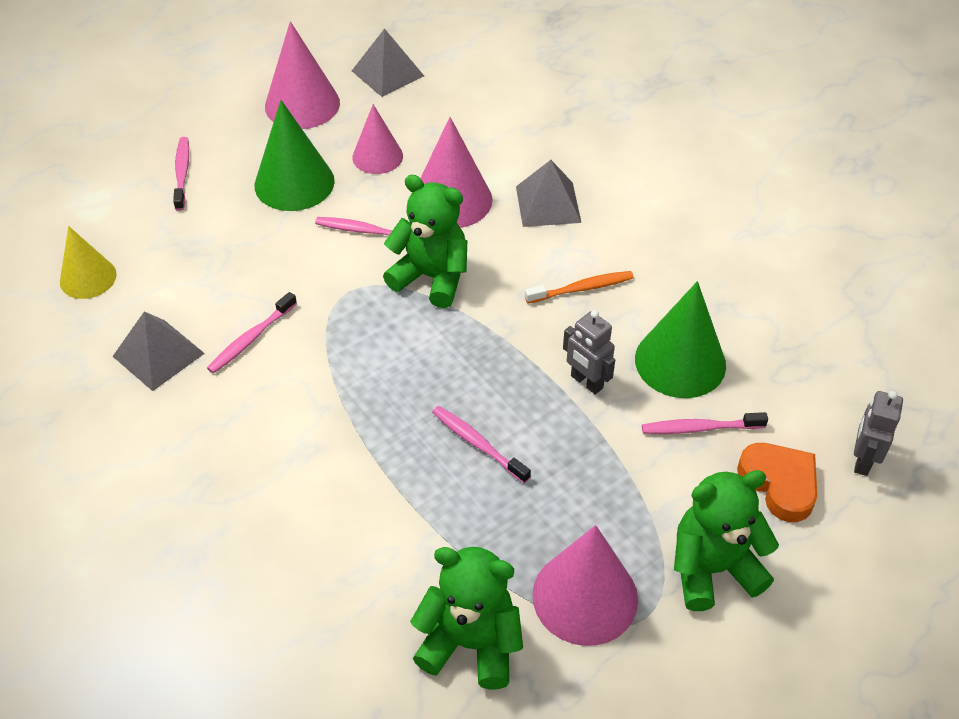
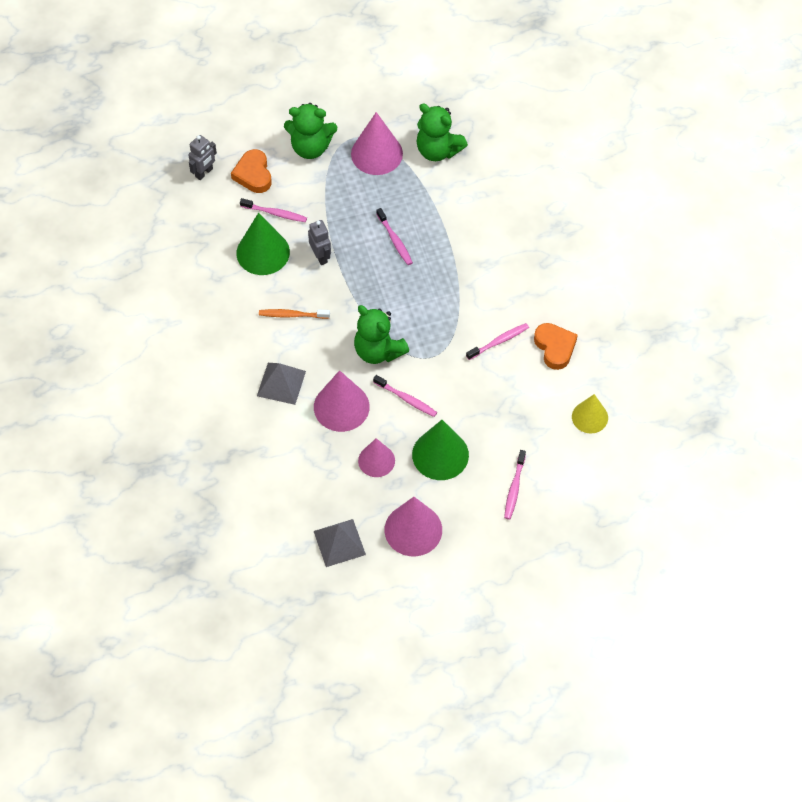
camera: 160 degrees left, 10 degrees up
(158, 355) = (555, 347): grey pyramid -> orange heart

